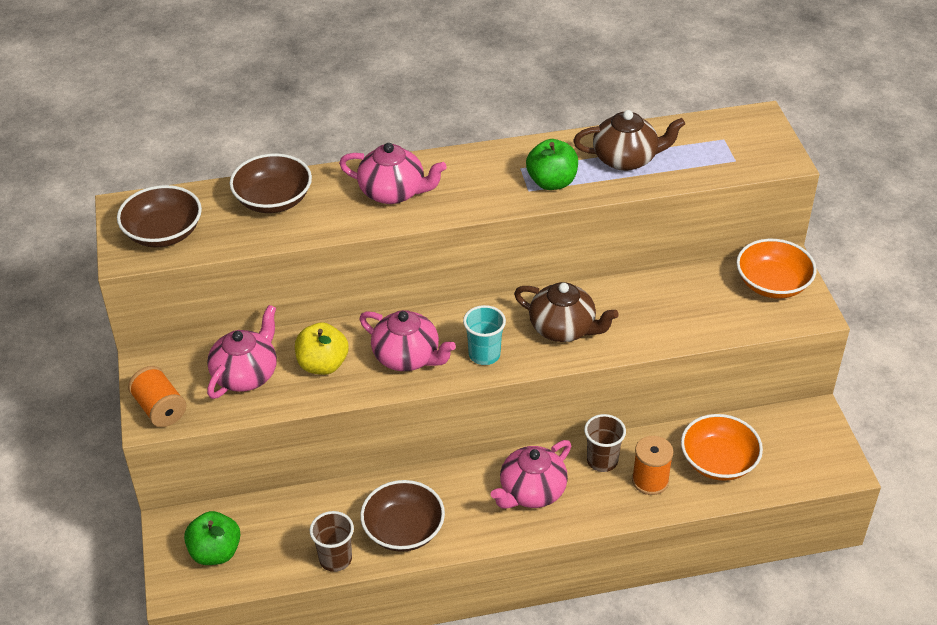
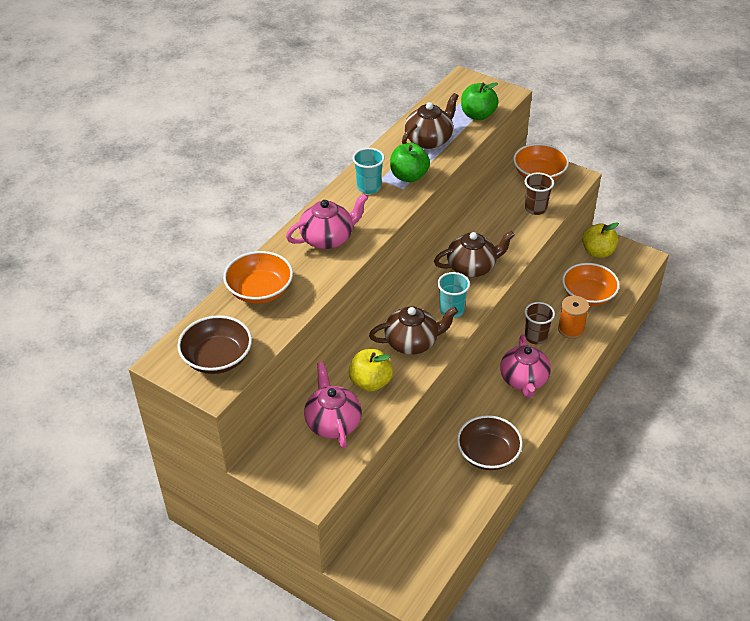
camera: 45 degrees left, 0 degrees up
(160, 409) = (309, 483): orange spool -> none
(215, 552) = (403, 555): green apple -> green apple (478, 115)
(273, 200) = (260, 290): brown bowl -> orange bowl
(335, 559) = (474, 500): brown cup -> brown cup (535, 209)
(407, 357) = (412, 342): pink teapot -> brown teapot
(498, 169) = (369, 187): none -> turquoise cup
(795, 426) = (597, 252): none -> yellow apple

